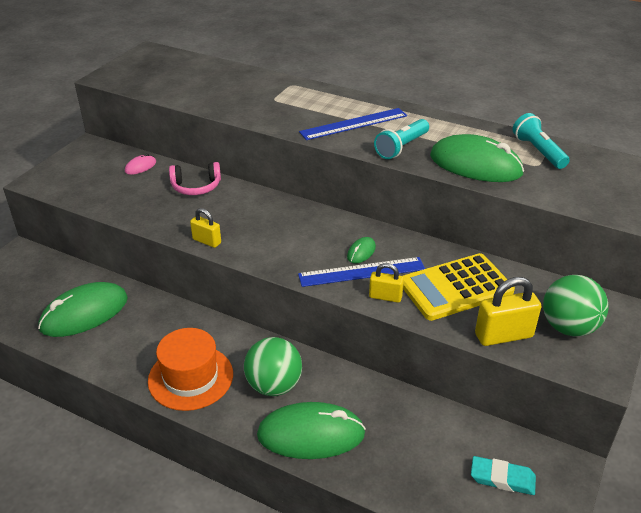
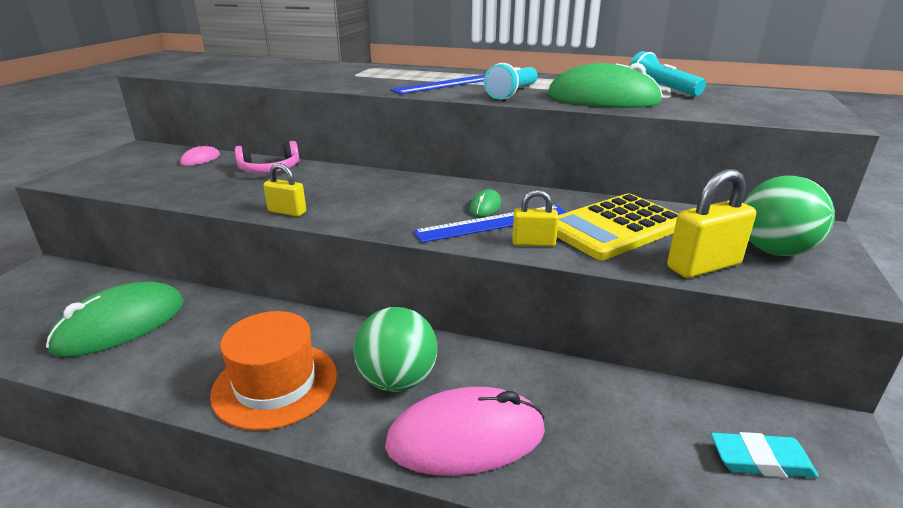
camera: 10 degrees left, 10 degrees down
(311, 434) = (466, 437): green mouse -> pink mouse

